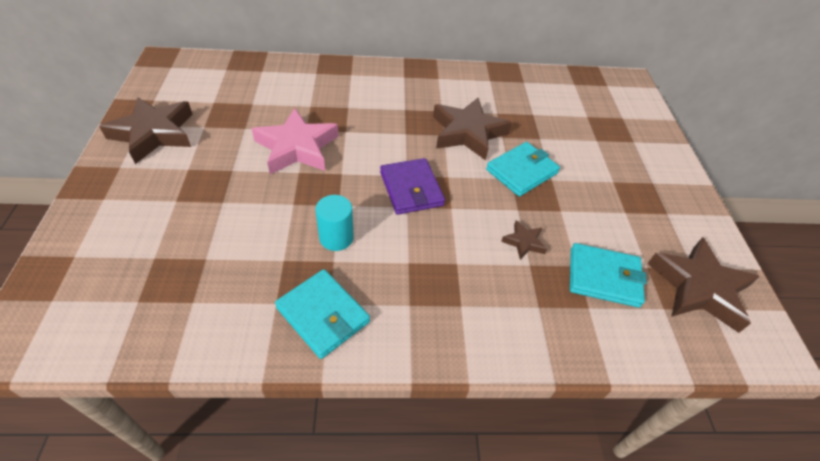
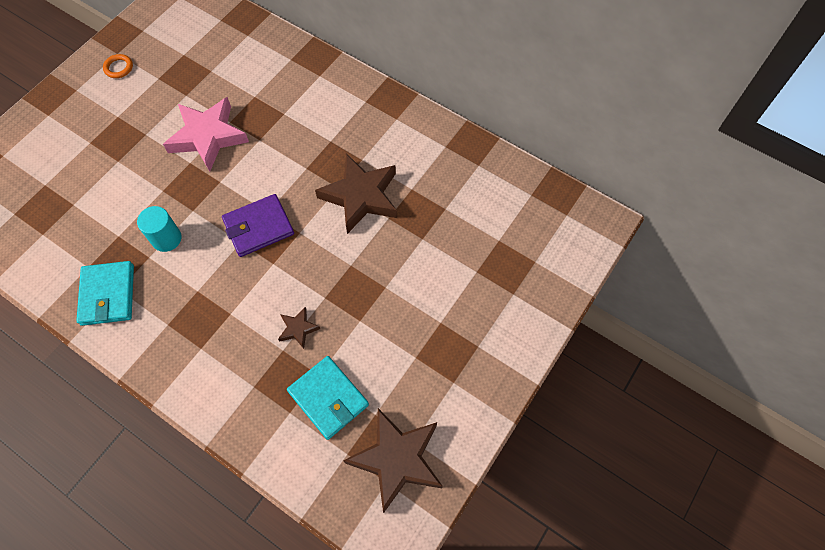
camera: 40 degrees right, 15 degrees up
(154, 133) = (119, 68): brown star -> orange ring
(411, 189) = (258, 227): purple wallet -> purple wallet turned 45 degrees clockwise
(521, 171) = (367, 263): turquoise wallet -> none

